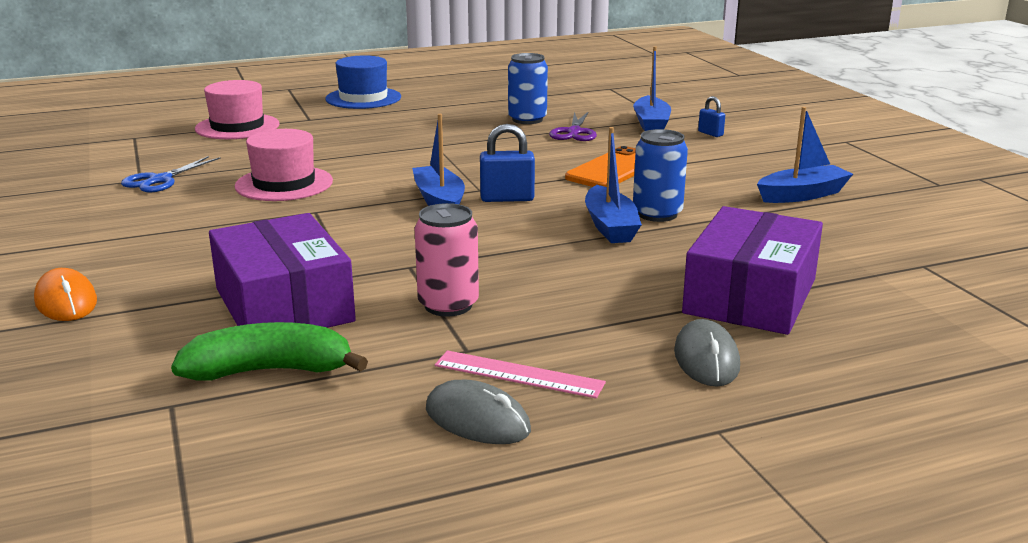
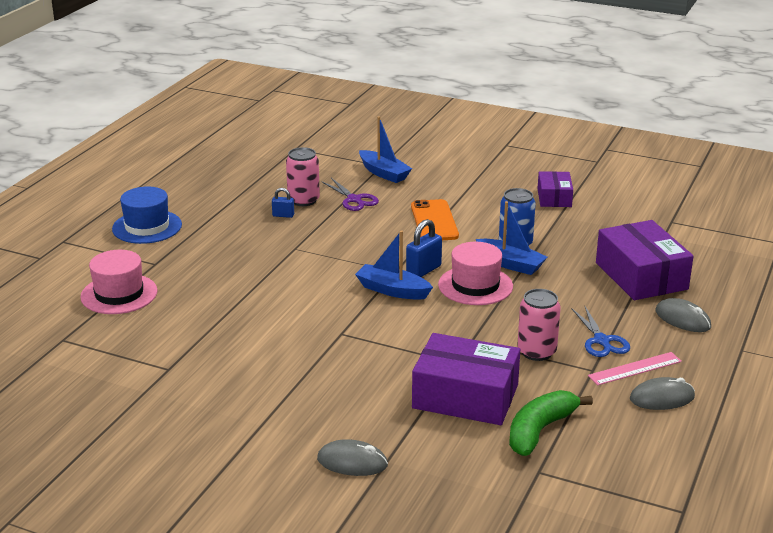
camera: 45 degrees left, 5 degrees up
(66, 301) = (352, 462): orange mouse -> grey mouse
(160, 180) = (184, 362): blue scissors -> blue scissors (601, 341)
(284, 184) = (273, 324): pink hat -> pink hat (475, 285)
(527, 119) = (303, 200): blue can -> pink can
(710, 133) = (430, 168): blue padlock -> blue padlock (283, 215)
(802, 195) = (554, 198): blue boat -> purple box

